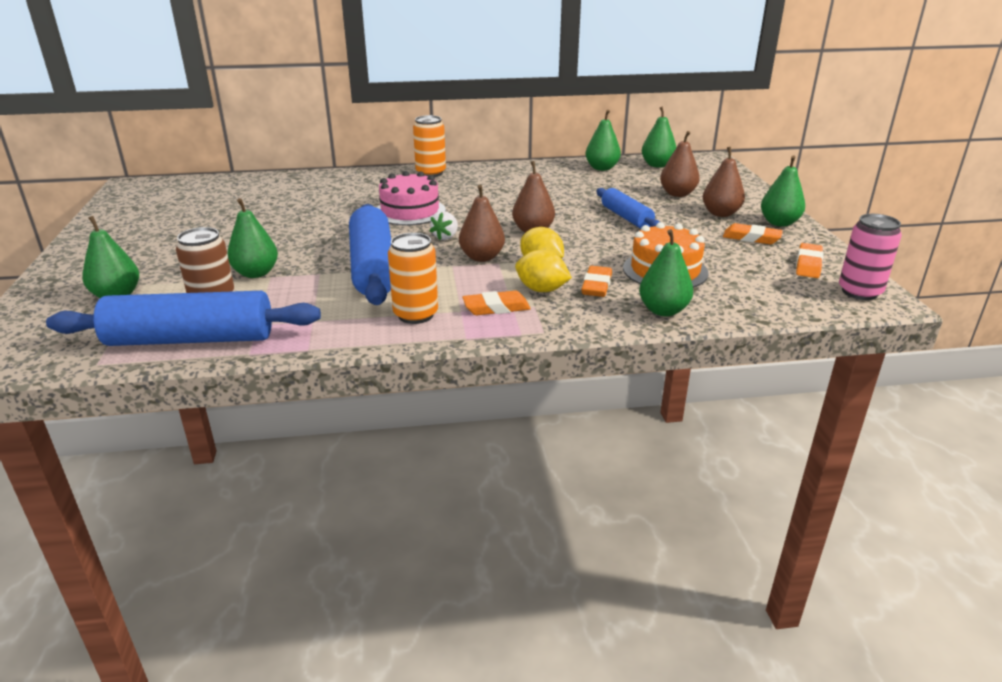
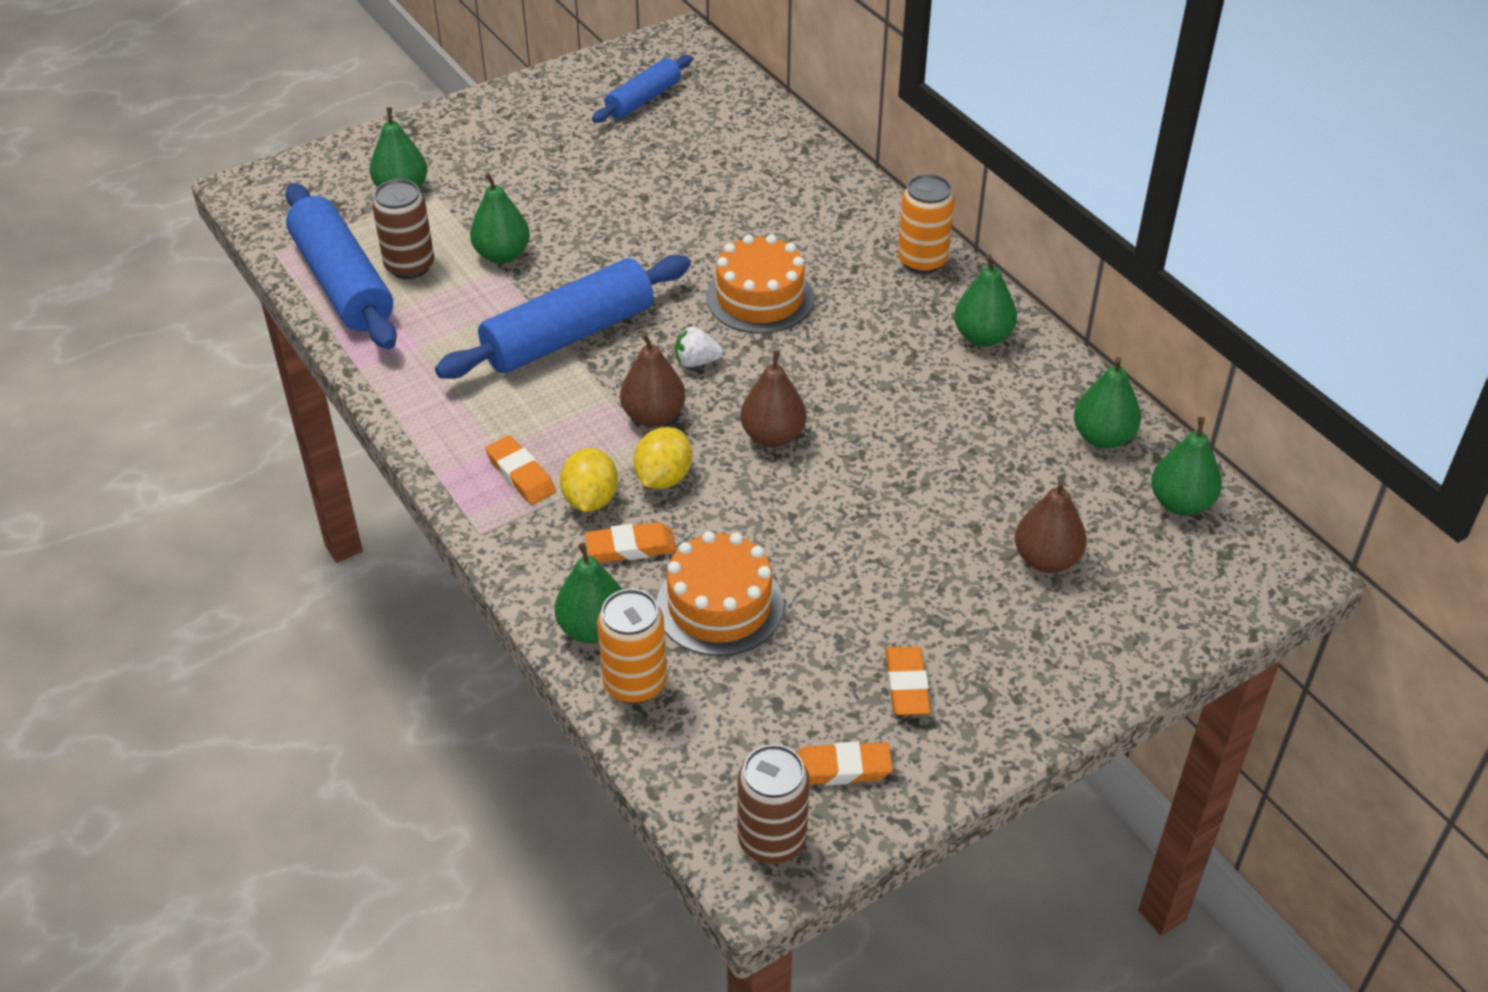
camera: 65 degrees right, 15 degrees up
(410, 211) = (760, 298): pink cake -> orange cake
(415, 315) = (470, 416): orange can -> orange can (635, 683)
(626, 217) = (892, 521): blue rolling pin -> blue rolling pin (643, 99)
(720, 213) = (991, 630): brown pear -> none
(779, 223) = (1001, 713): green pear -> green pear (982, 337)
(859, 292) = (772, 840): pink can -> brown can

